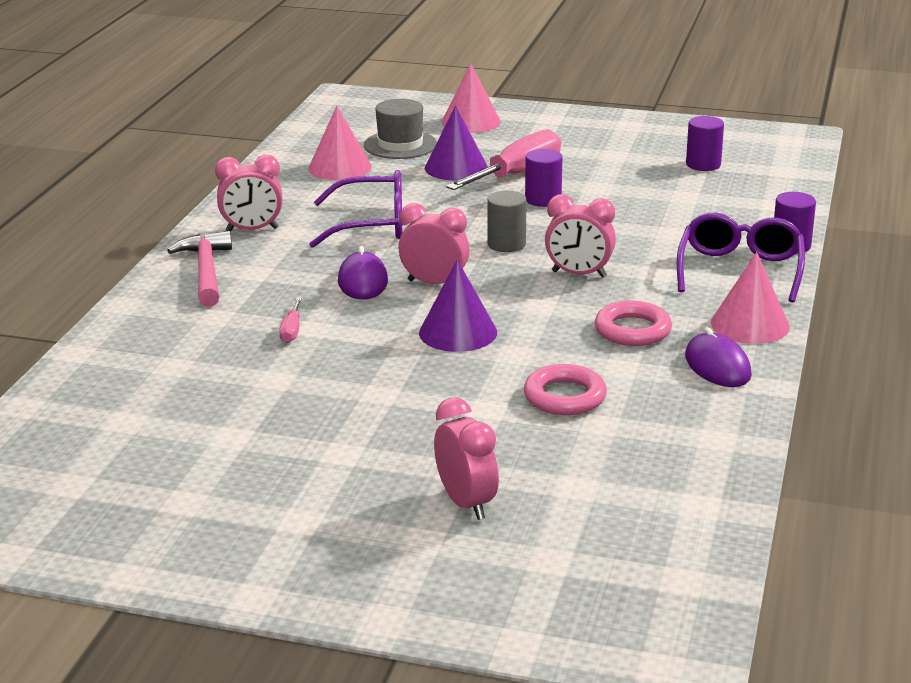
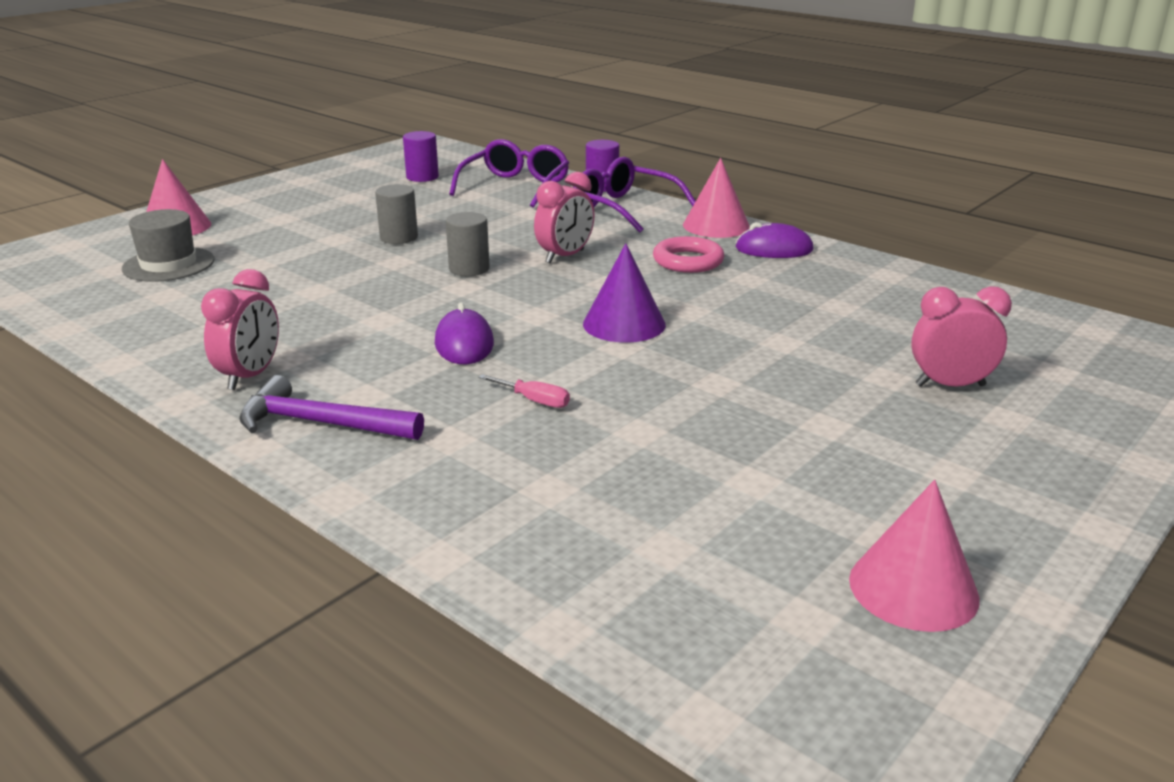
camera: 65 degrees left, 0 degrees up
(206, 271) = (321, 424): pink hammer -> purple hammer
(340, 167) = (168, 301): pink cone -> pink cone (913, 588)
(363, 281) = (464, 343): purple mouse -> purple mouse turned 60 degrees clockwise
(371, 225) = (338, 314): purple glasses -> purple glasses (515, 187)
(434, 283) = (511, 313): pink clock -> none
(456, 167) = (269, 254): purple cone -> none
(517, 174) = (329, 235): pink screwdriver -> none
(543, 199) = (399, 237): purple cylinder -> grey cylinder
(564, 397) = (783, 308): pink ring -> none

